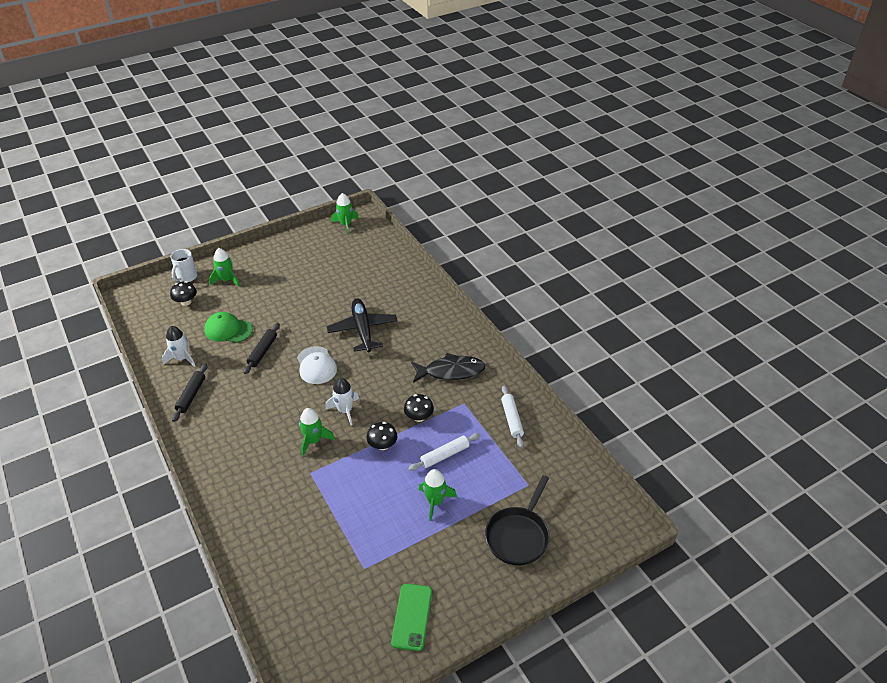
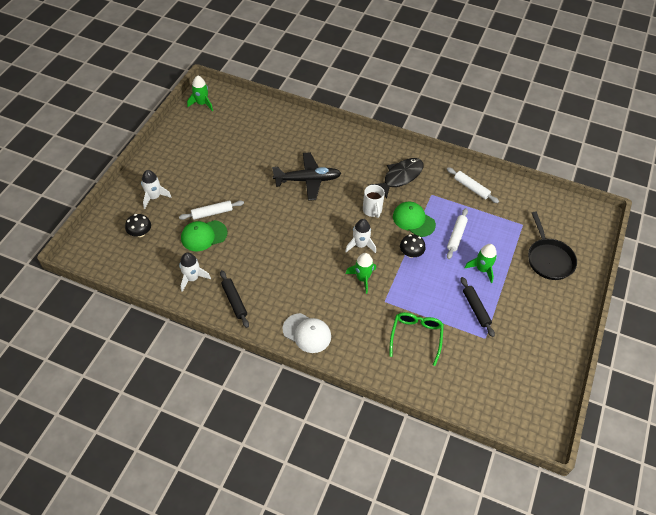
camera: 40 degrees left, 10 degrees up
(186, 277) = (115, 212): white mug -> white mug (372, 210)
(227, 280) = (154, 197): green rocket -> white rocket
(255, 315) = (212, 213): none -> white rolling pin
(263, 351) = (251, 237): black rolling pin -> black rolling pin (476, 309)
(301, 523) = (416, 337): none -> green glasses
(316, 365) = (304, 225): white cap -> white cap (307, 333)
(362, 330) = (308, 180): black plane -> black plane turned 135 degrees clockwise
(412, 617) = (542, 347): green phone -> none
(419, 417) = (413, 220): black mushroom -> green cap

